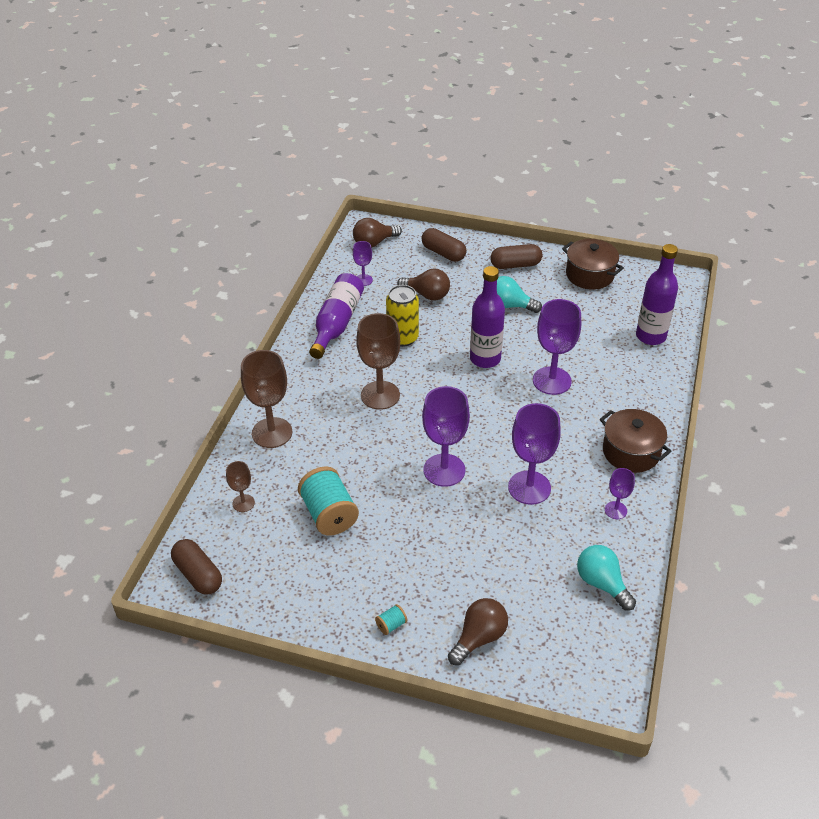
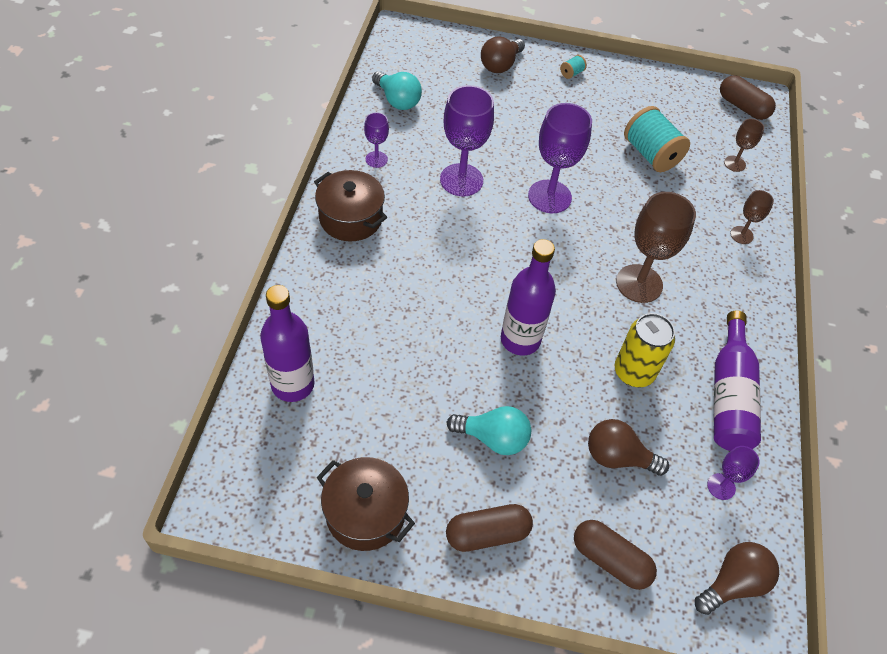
camera: 170 degrees right, 10 degrees up
(272, 433) = (741, 235): brown goblet -> brown goblet, size x0.52
(552, 381) = (434, 308): purple goblet -> none

